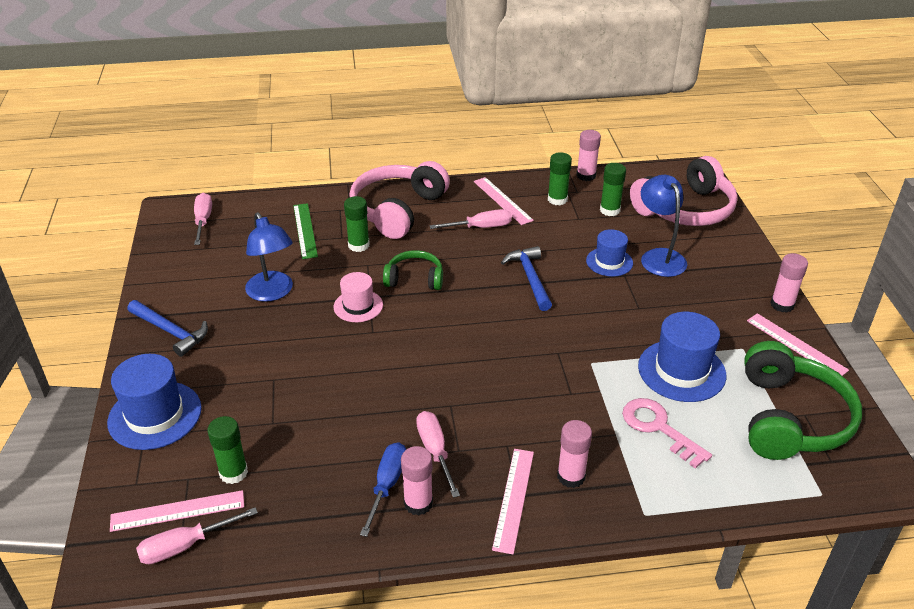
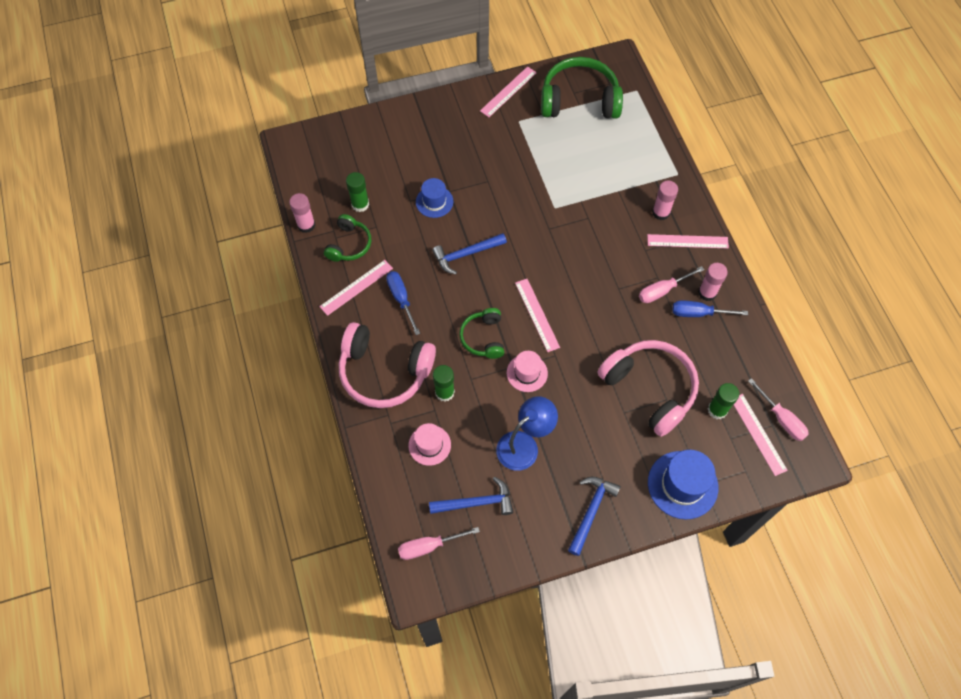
camera: 100 degrees left, 25 degrees up
(228, 253) = (476, 502): none -> blue hammer
(305, 230) = (429, 445): green ruler -> pink hat
(432, 324) = (537, 315): none -> pink ruler
(481, 227) = (401, 299): pink screwdriver -> blue screwdriver
(557, 199) = (349, 244): green glue stick -> green headphones
(659, 257) = (421, 169): blue lamp -> none
(659, 428) = (607, 167): pink key -> none
(681, 371) = (550, 155): blue hat -> none
(685, 209) = (351, 151): pink headphones -> pink headphones (649, 389)
(782, 305) = (466, 96): pink glue stick -> none

